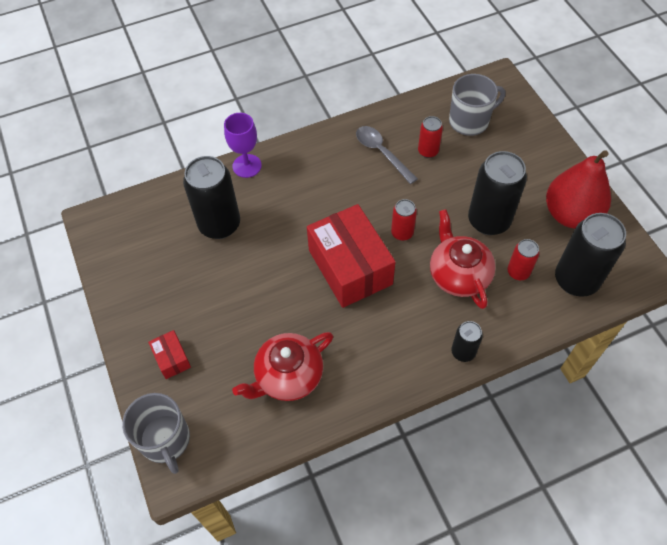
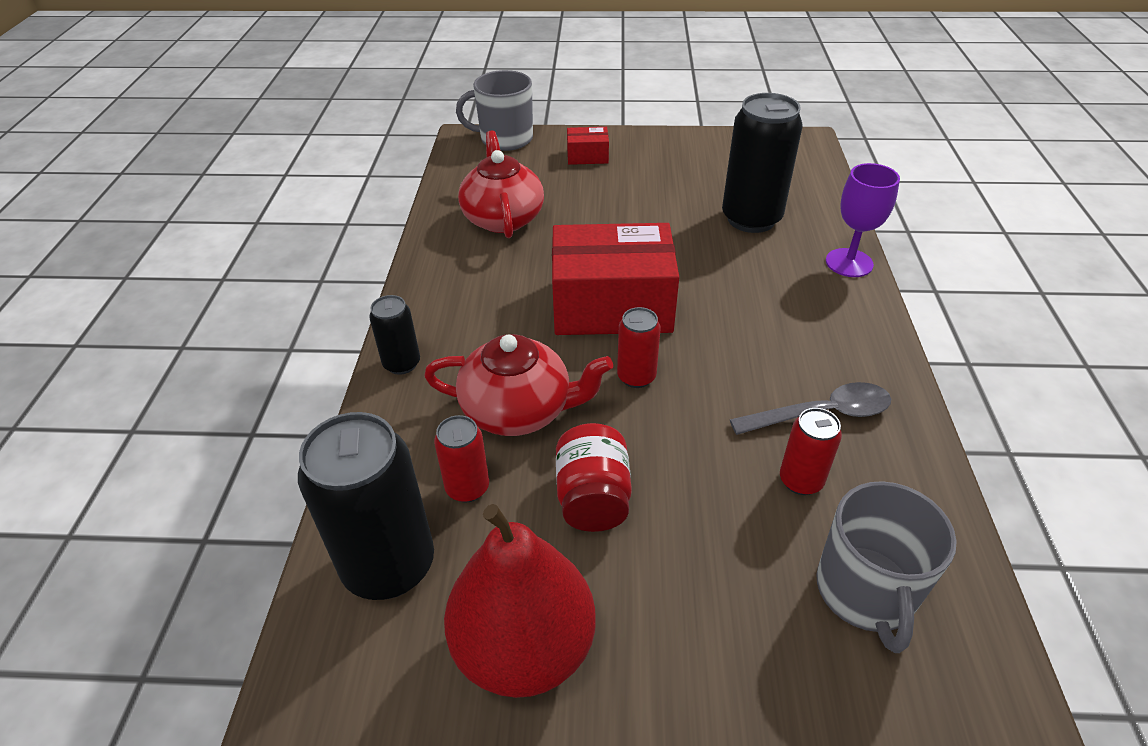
camera: 115 degrees right, 15 degrees down
(488, 220) = (593, 498): black can -> red jar

